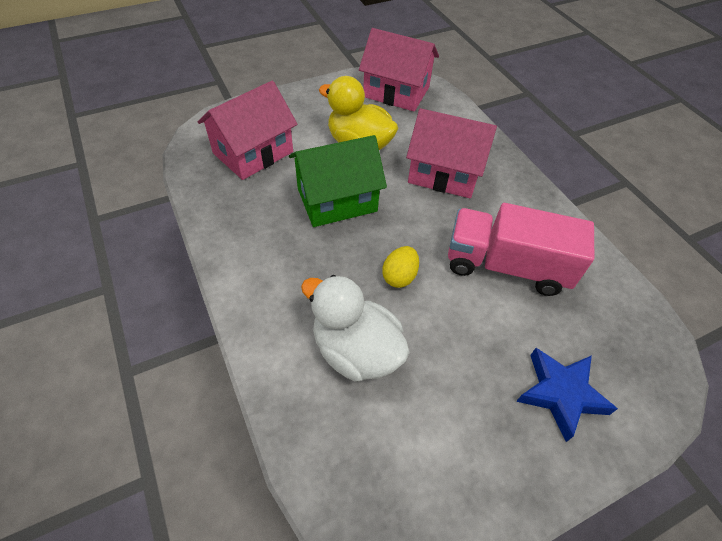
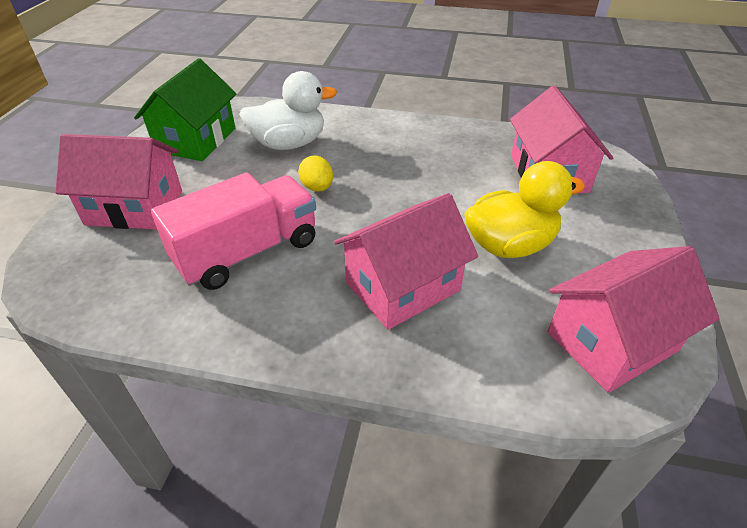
camera: 130 degrees right, 10 degrees down
(337, 200) = (436, 194): green house -> green house (196, 140)
(561, 394) = (135, 207): blue star -> pink house

